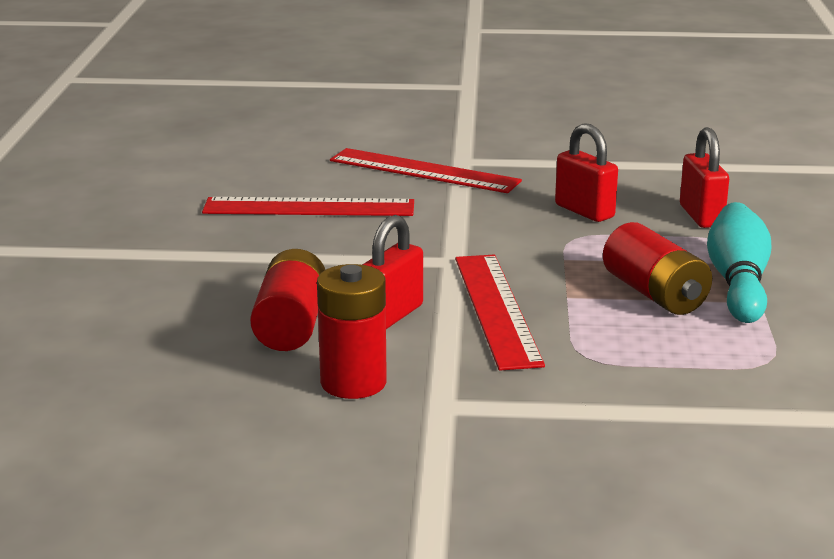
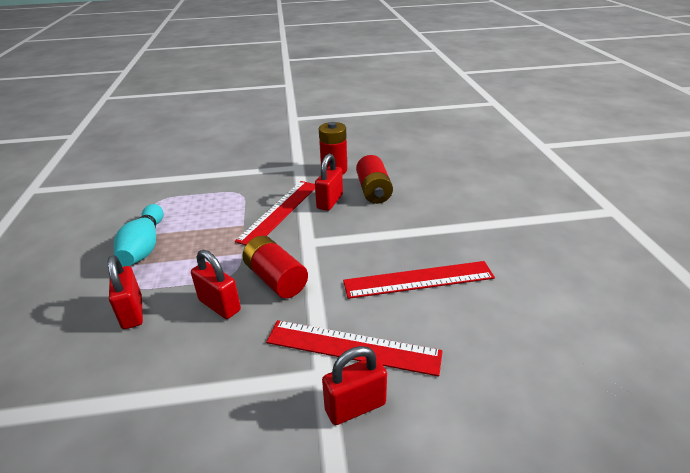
camera: 170 degrees right, 10 degrees up
(436, 144) = (355, 407): none -> red padlock
(496, 309) = (280, 211): red ruler -> red ruler turned 45 degrees clockwise
(655, 294) = (195, 232): red battery -> red battery (276, 279)

